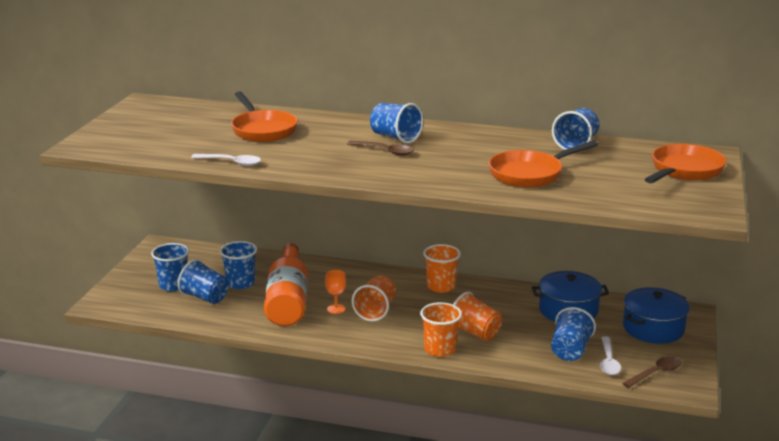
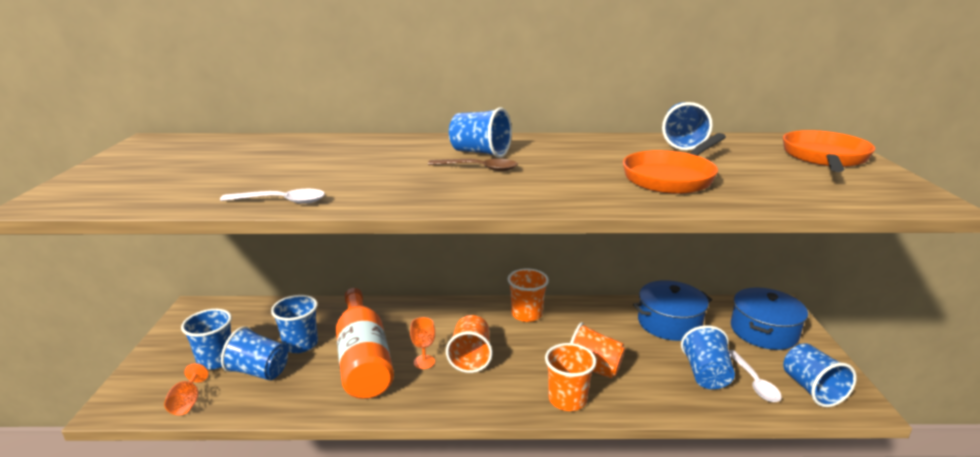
camera: 15 degrees left, 0 degrees up
(150, 309) = (187, 402): none -> orange goblet
(262, 130) = (312, 158): orange pan -> none
(655, 373) = (811, 389): brown spoon -> blue cup

